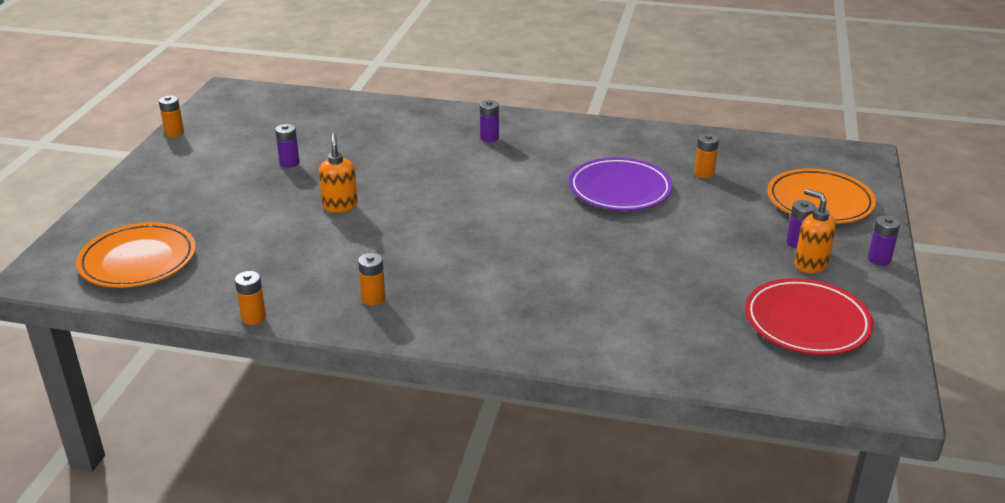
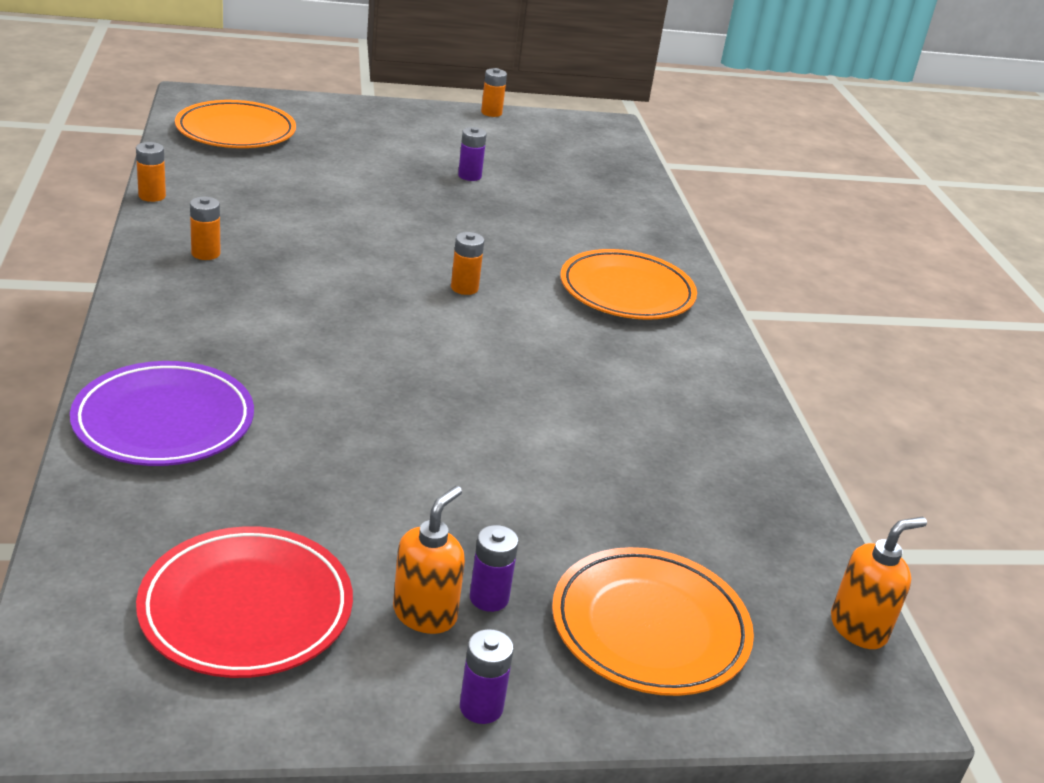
camera: 65 degrees right, 0 degrees up
(340, 206) = (392, 214): orange soap dispenser -> orange soap dispenser (858, 628)
(489, 138) = (626, 291): purple battery -> orange plate
(620, 189) = (554, 406): purple plate -> purple plate (164, 421)
(704, 173) = (661, 487): orange battery -> orange battery (464, 288)

